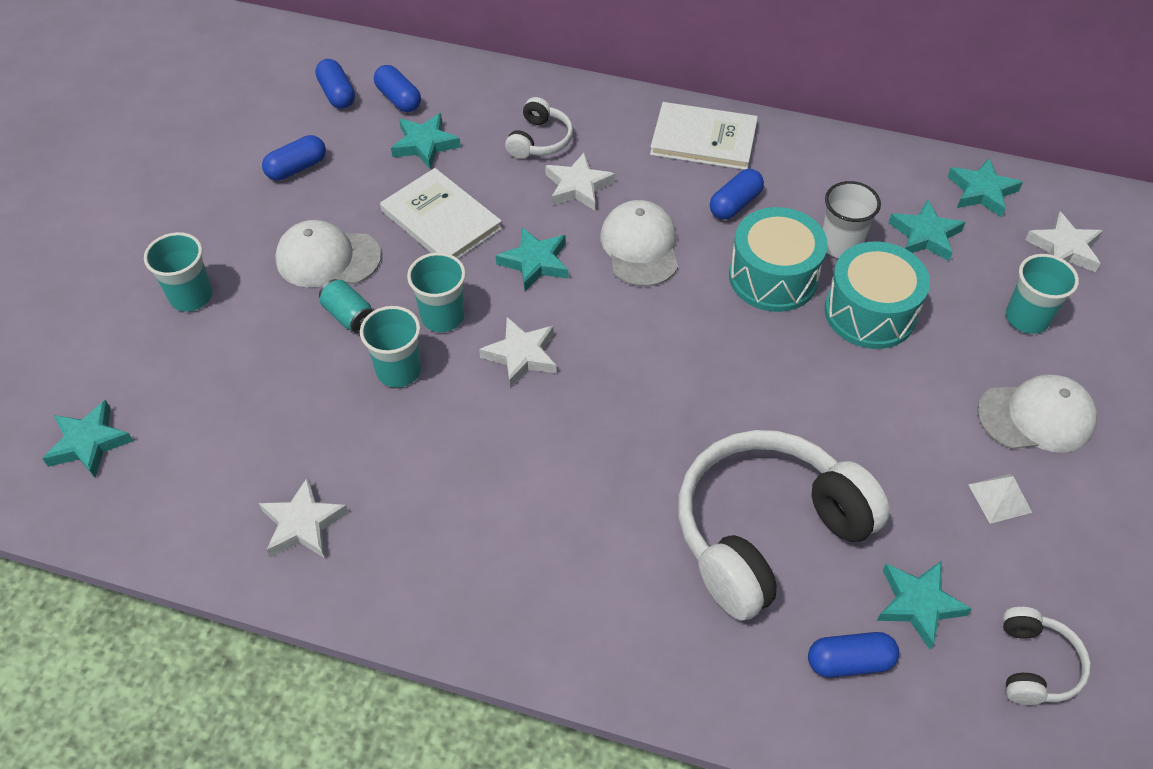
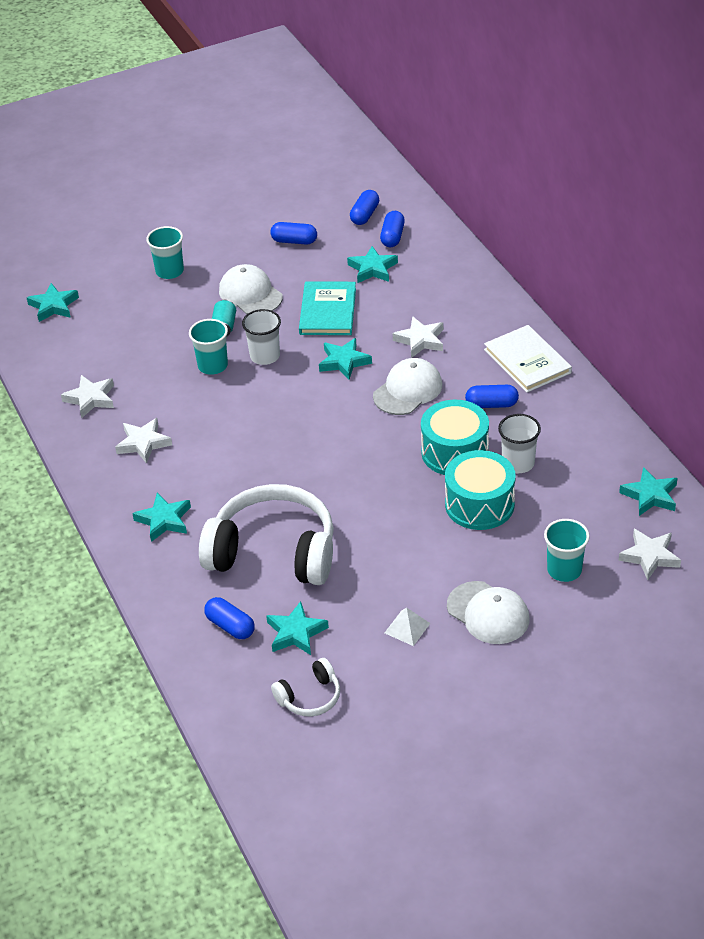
camera: 50 degrees right, 10 degrees down
(441, 220) = (328, 311): white book -> turquoise book
(442, 316) = (265, 356): turquoise cup -> white cup
(521, 355) = (276, 398): white star -> white star (143, 443)
(540, 140) = (435, 304): white headphones -> none
(925, 235) = (575, 492): turquoise star -> turquoise star (164, 520)

